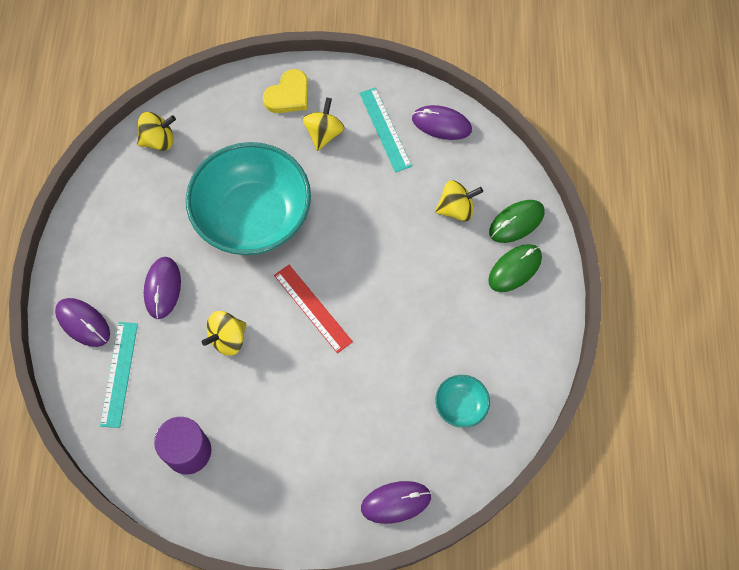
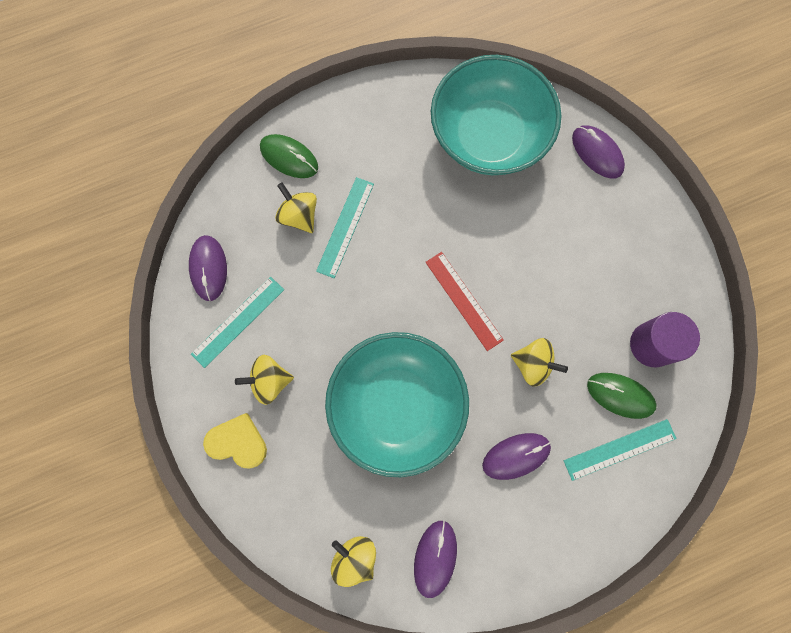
camera: 115 degrees left, 10 degrees up
(83, 323) = (591, 516): purple mouse -> purple mouse (435, 558)
(313, 308) = (463, 301): red ruler -> red ruler turned 60 degrees counterclockwise
(428, 241) = (345, 227): none -> turquoise ruler
(460, 405) = (488, 136): turquoise bowl -> turquoise bowl, size x2.42
(515, 269) = (338, 141): green mouse -> green mouse (620, 395)

